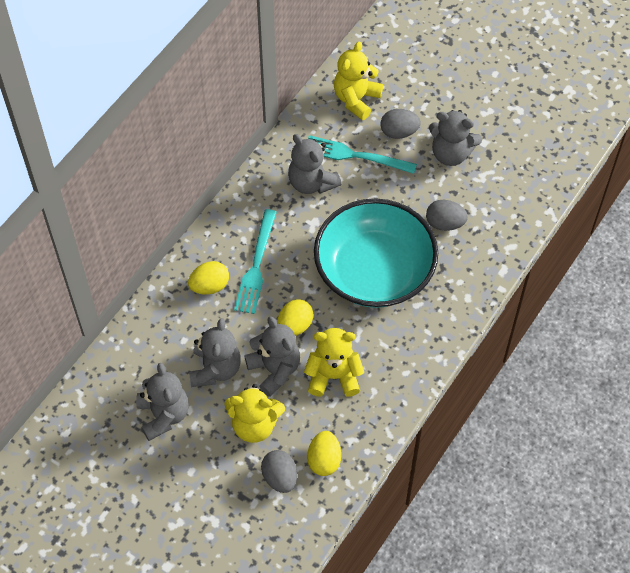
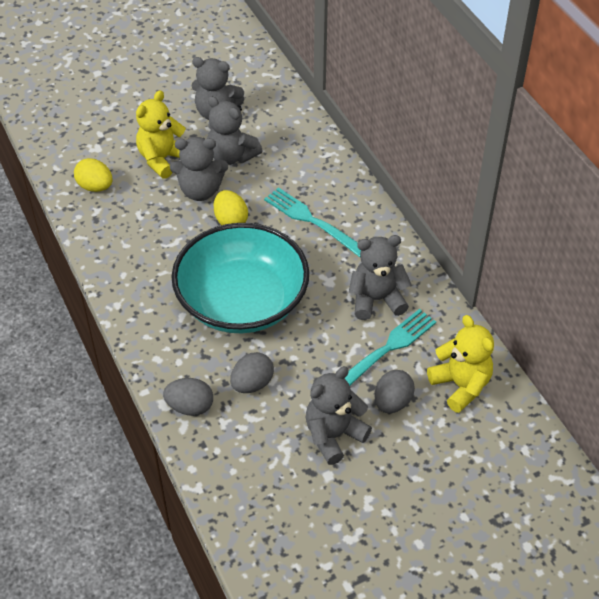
camera: 120 degrees right, 10 degrees down
(209, 286) = (314, 183): yellow egg -> none
(280, 477) = (106, 155): grey egg -> grey egg (190, 407)
(333, 376) = (162, 225): yellow teddy bear -> none

